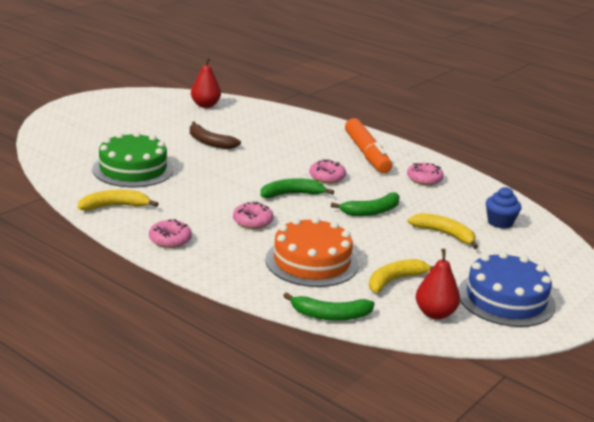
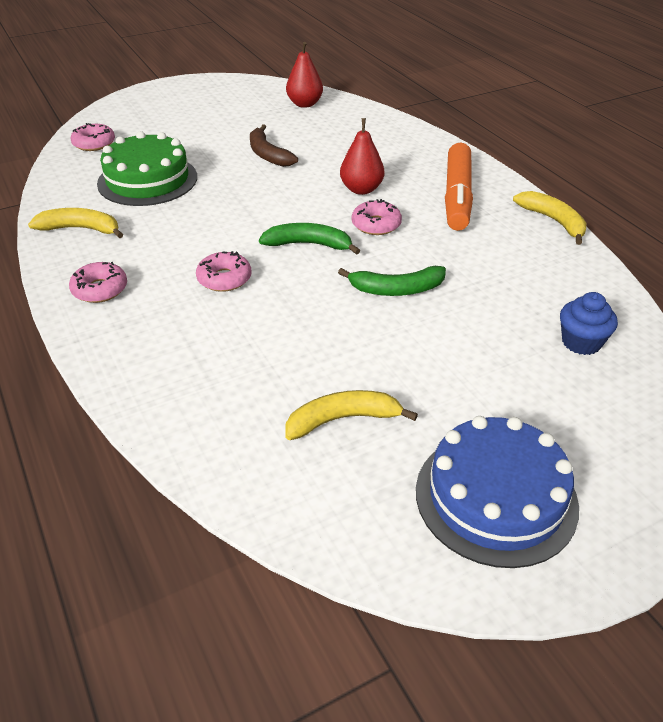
camera: 25 degrees right, 15 degrees up
(311, 262) = (249, 360): orange cake -> none
(330, 315) = (199, 464): green banana -> none
(424, 179) = (512, 247): pink donut -> pink donut (94, 143)
(435, 313) = (358, 499): red pear -> red pear (361, 189)
(444, 234) = (477, 348): yellow banana -> yellow banana (553, 221)

